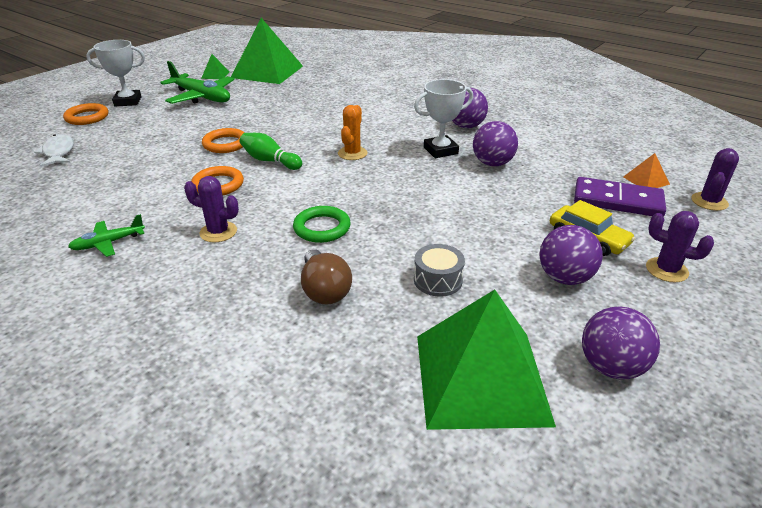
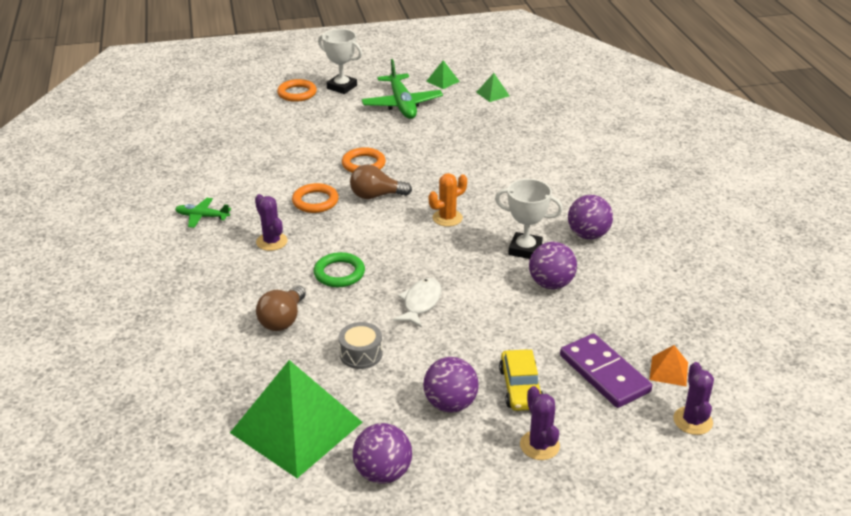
camera: 40 degrees right, 0 degrees up
(58, 152) = (246, 122): white fish -> white fish (420, 303)
(267, 71) = (492, 94): green pyramid -> green pyramid, size x0.41
(270, 161) = (376, 196): green bowling pin -> brown light bulb
(709, 202) = (692, 421): purple cactus -> purple cactus turned 75 degrees counterclockwise

